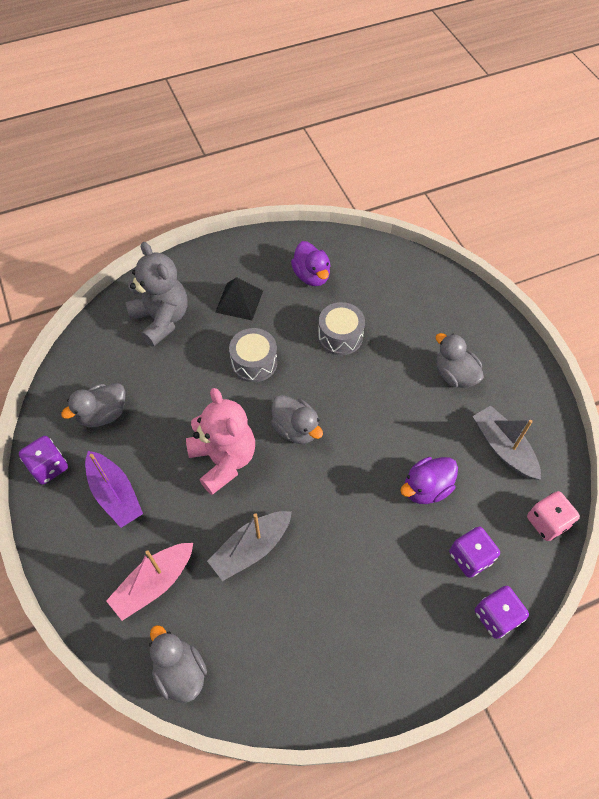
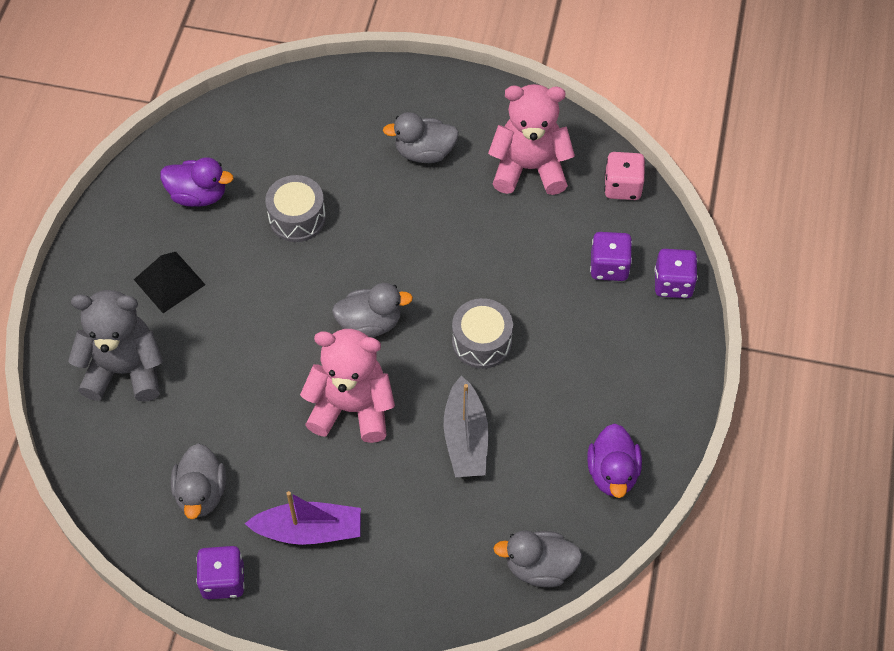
camera: 55 degrees left, 0 degrees up
(154, 583) = (436, 544): pink boat -> none
(254, 362) = (260, 314): grey drum -> grey drum (482, 342)
(426, 488) = (519, 255): purple duck -> purple duck (612, 473)
(503, 448) = (529, 168): grey boat -> pink teddy bear

